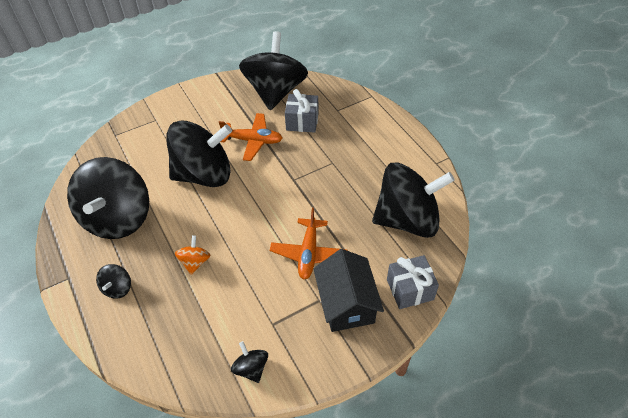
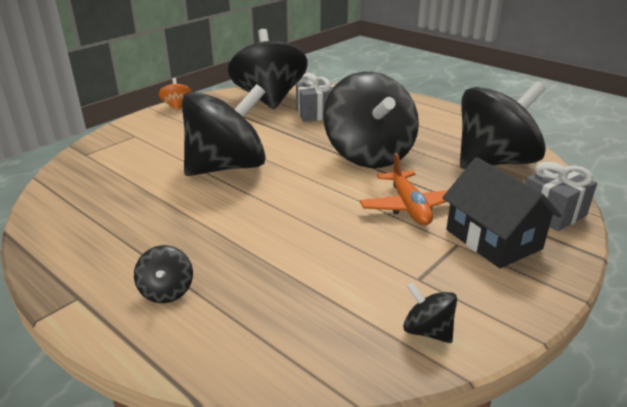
camera: 20 degrees left, 20 degrees down
(118, 218) = (129, 222): black spinning top -> black spinning top (369, 154)
(195, 262) = (267, 242): orange spinning top -> orange spinning top (177, 106)
(253, 141) = (270, 134): orange plane -> none

